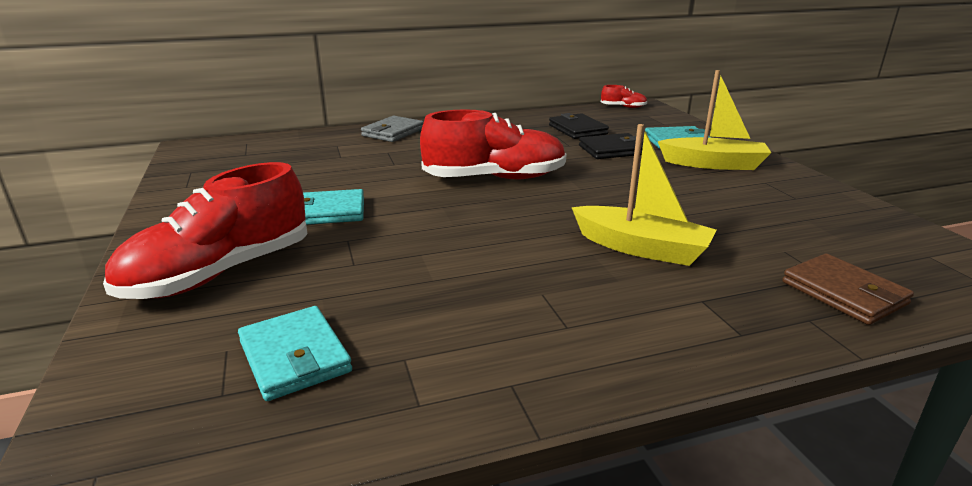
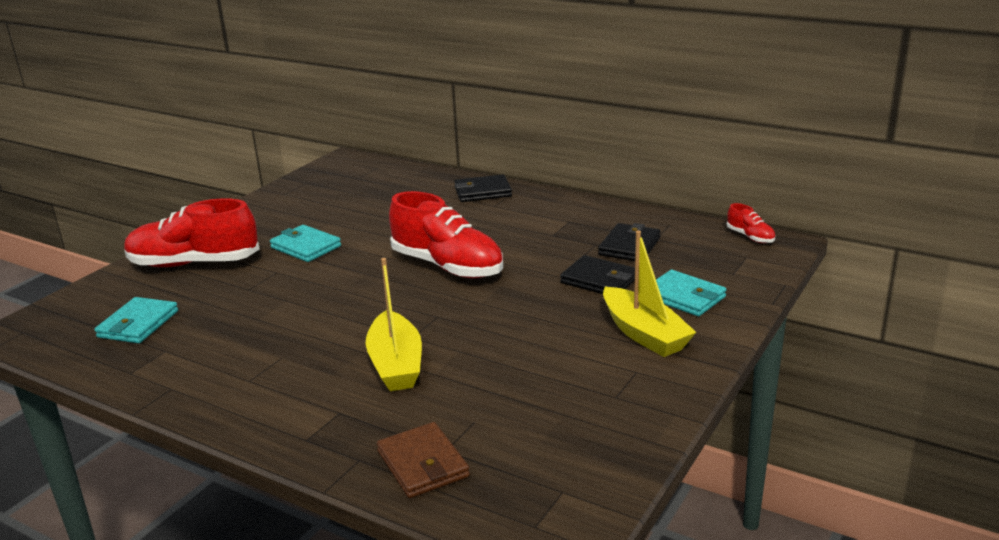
camera: 50 degrees right, 0 degrees up
(393, 132) = (483, 192): grey wallet -> black wallet
(843, 293) = (422, 464): brown wallet -> brown wallet turned 45 degrees counterclockwise

